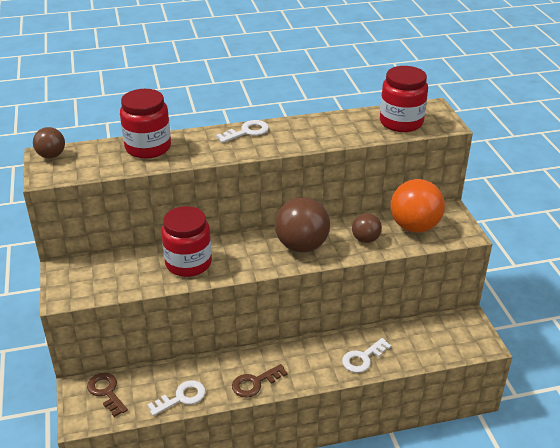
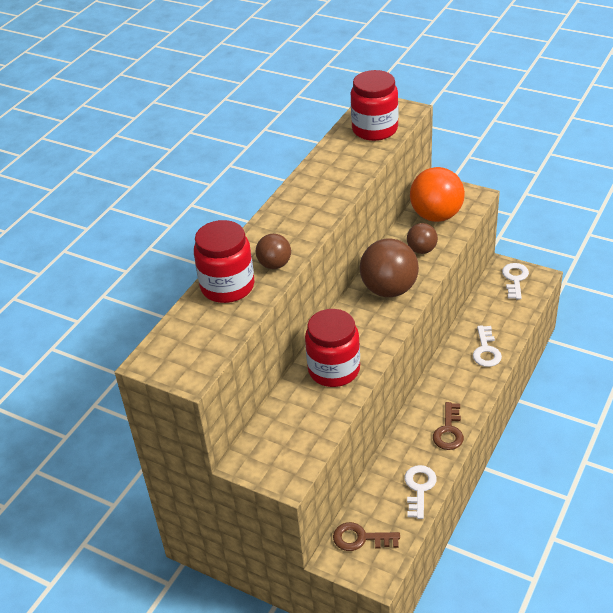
camera: 45 degrees left, 5 degrees up
(51, 155) = (157, 357): brown ball -> brown ball (274, 264)
(247, 132) = (280, 216): white key -> white key (515, 279)

